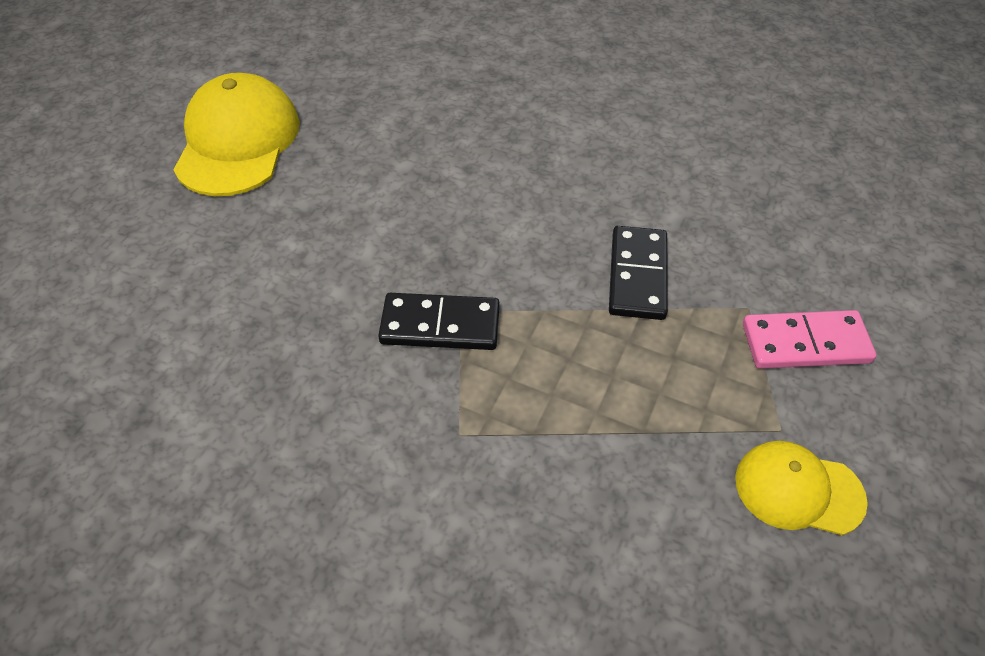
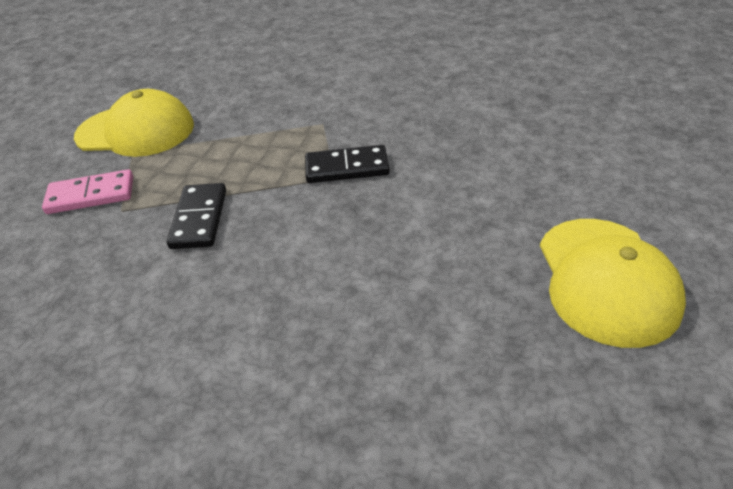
camera: 175 degrees right, 10 degrees down
(798, 490) = (136, 131): yellow cap -> yellow cap, size x1.72

